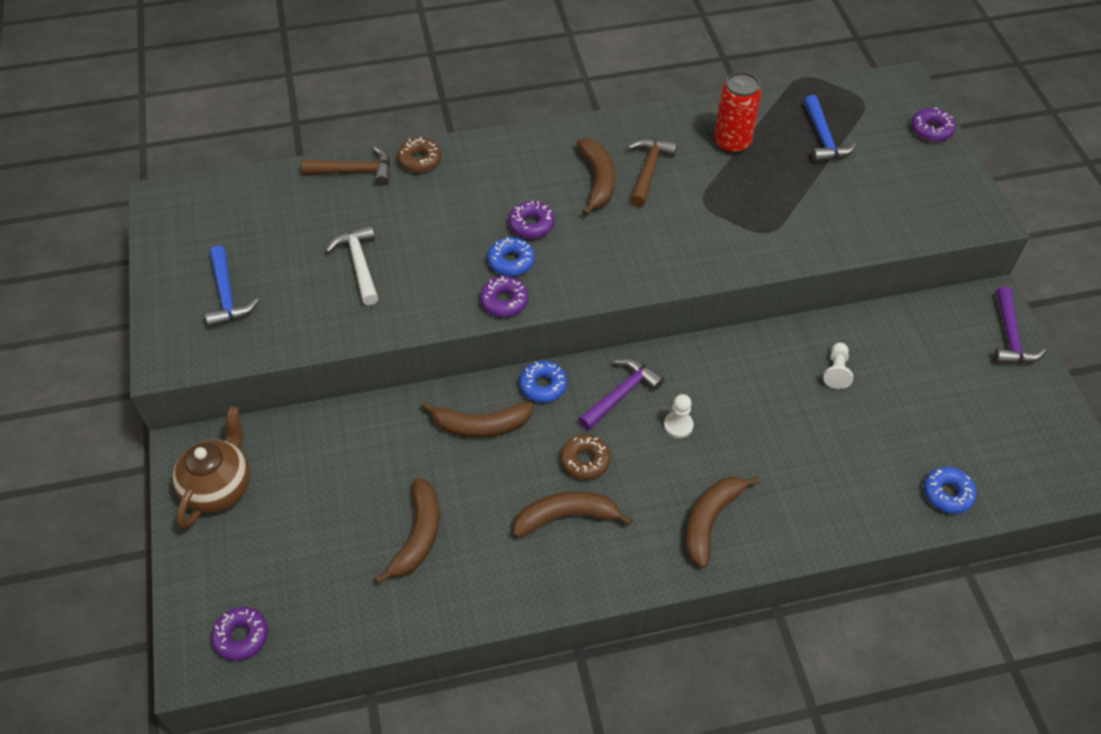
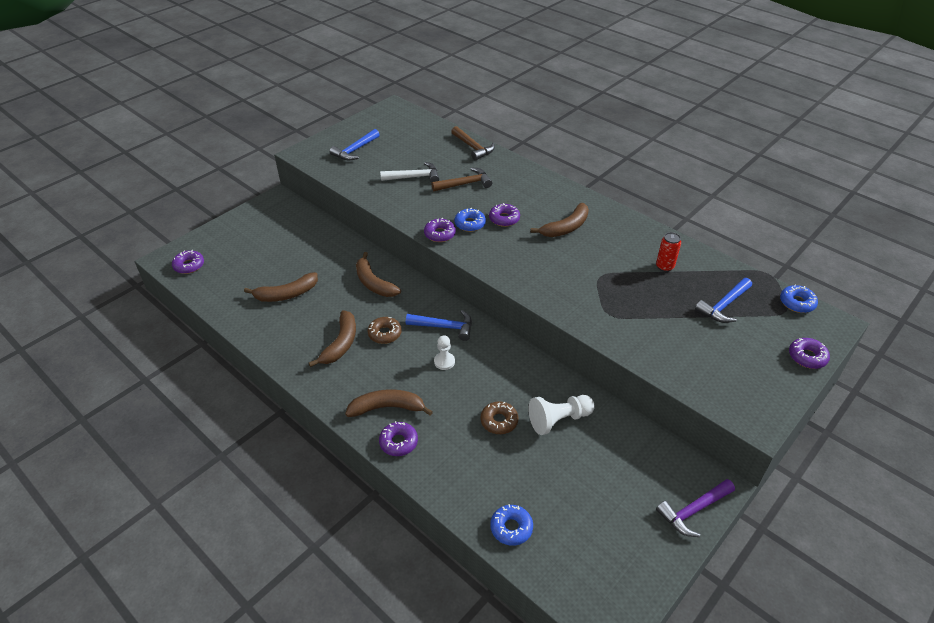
camera: 55 degrees right, 10 degrees down
(219, 487) = (265, 218): brown teapot -> none
(359, 264) = (414, 177): white hammer -> white hammer turned 45 degrees clockwise
(420, 160) = (505, 162): brown donut -> brown donut (499, 421)
(543, 386) = (421, 293): blue donut -> blue donut (797, 303)
(566, 516) = (341, 343): brown banana -> brown banana turned 60 degrees clockwise
(621, 394) = (444, 327): purple hammer -> blue hammer
(648, 170) = (598, 243): brown hammer -> brown hammer (465, 184)
(732, 143) = (664, 267): red can -> red can, size x0.64
(771, 536) = (398, 442): none -> purple donut
(836, 371) = (559, 420): white pawn -> white pawn, size x1.63

